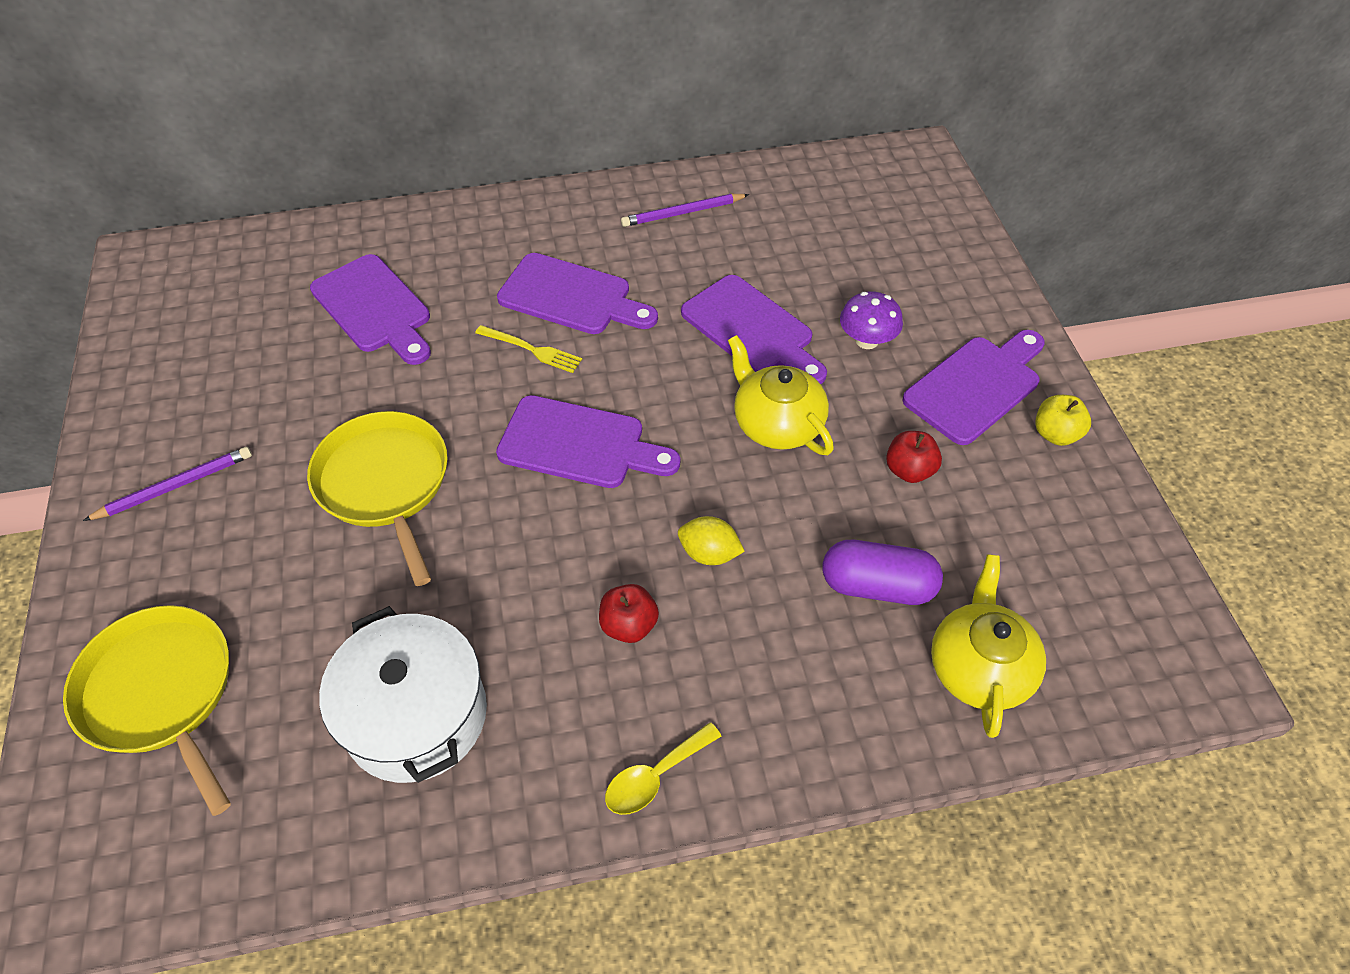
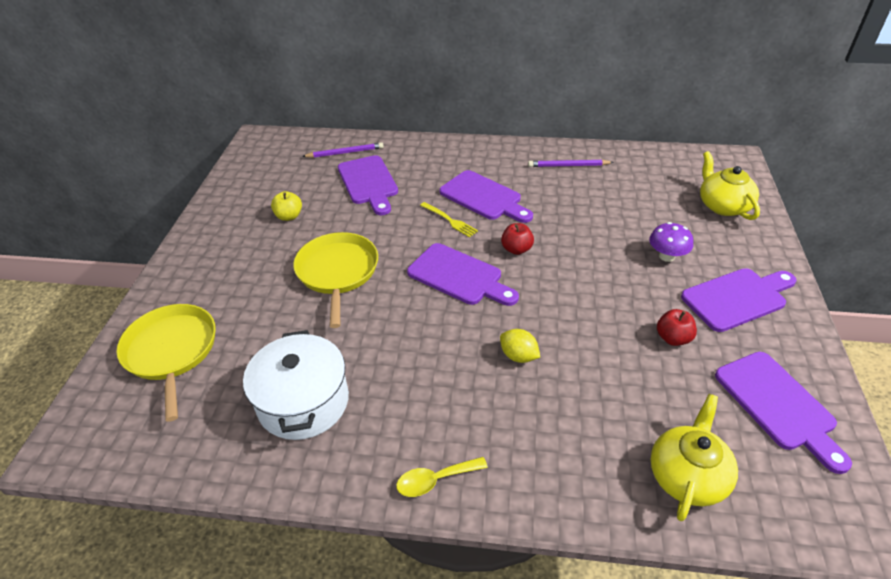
camera: 20 degrees right, 10 degrees down
(175, 486) = (226, 249): purple pencil -> purple pencil (345, 153)
(629, 625) = (451, 385): red apple -> red apple (516, 249)
(752, 329) = (591, 235): purple cutting board -> purple cutting board (778, 404)
(777, 423) = (589, 291): yellow teapot -> yellow teapot (723, 205)
(877, 586) = (627, 403): purple capsule -> none
(1055, 434) = (789, 339): yellow apple -> yellow apple (289, 216)

